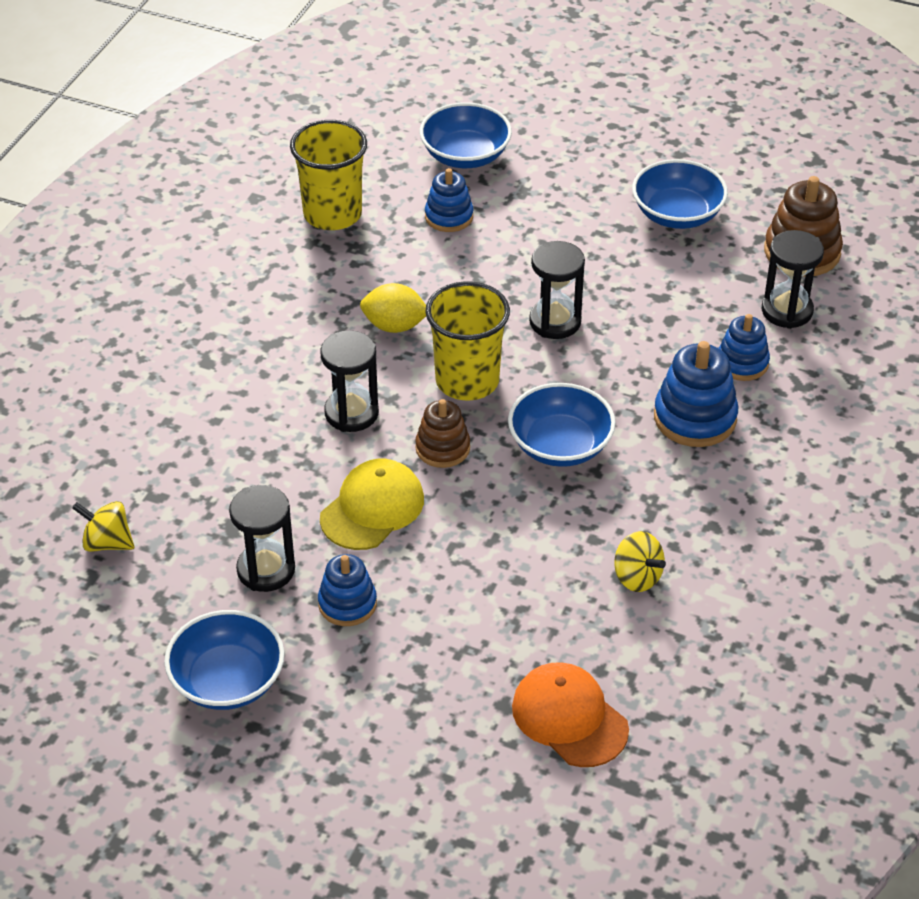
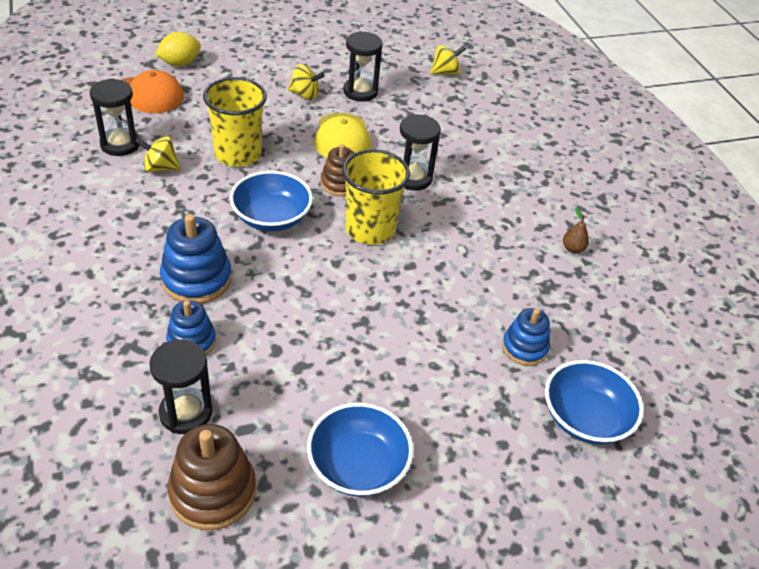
camera: 135 degrees right, 0 degrees up
(227, 681) = (323, 49): blue bowl -> none
(286, 262) = (573, 248): none -> brown pear
(332, 214) = (598, 301): yellow cup -> yellow cup (238, 154)
(347, 604) = (305, 95): blue stacking toy -> yellow spinning top
(394, 326) = (454, 242): yellow lemon -> yellow lemon (180, 63)
(555, 322) = (357, 301): black hourglass -> black hourglass (120, 144)

